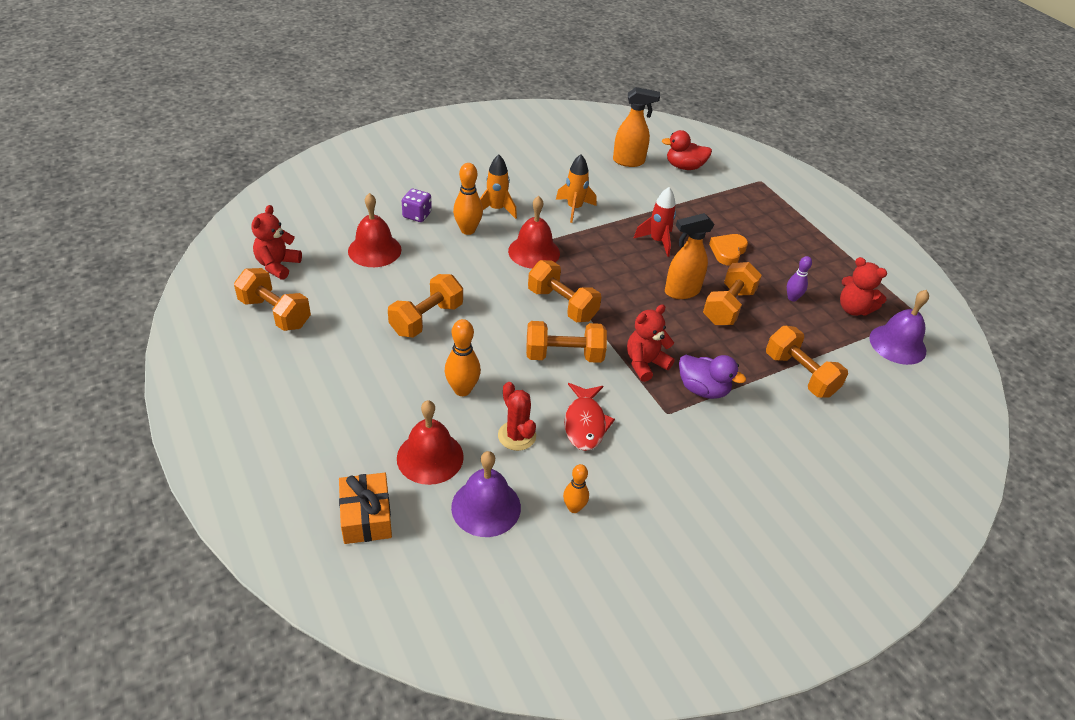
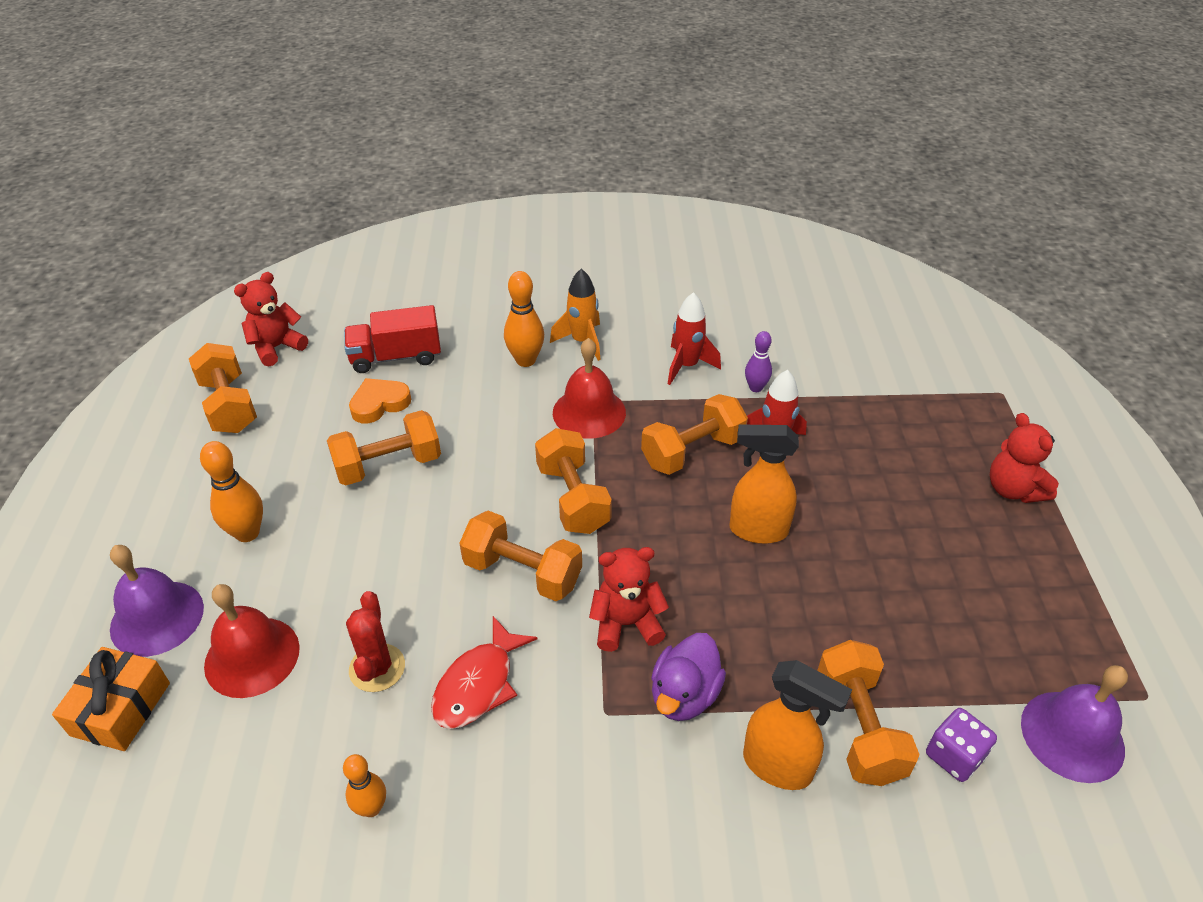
camera: 30 degrees right, 0 degrees up
(374, 250) = (396, 357): red bell -> red truck
(417, 215) = (478, 325): purple dice -> purple dice (954, 756)
(462, 390) = (359, 576): orange bowling pin -> orange bowling pin (247, 533)
(486, 507) = (264, 757): purple bell -> purple bell (157, 618)
(574, 208) = (687, 366): orange rocket -> red rocket
(629, 161) = (812, 317): orange spray bottle -> orange spray bottle (778, 766)
(684, 167) = (891, 344): red duck -> none
(703, 389) = (684, 695): purple duck -> purple duck turned 60 degrees clockwise
(728, 251) = (873, 489): orange heart -> orange heart (379, 404)
(728, 307) = (814, 576): orange dumbbell -> orange dumbbell (692, 451)
(792, 298) = (930, 594): purple bowling pin -> purple bowling pin (755, 388)
(853, 309) = (1028, 646): red teddy bear -> red teddy bear (1013, 489)

